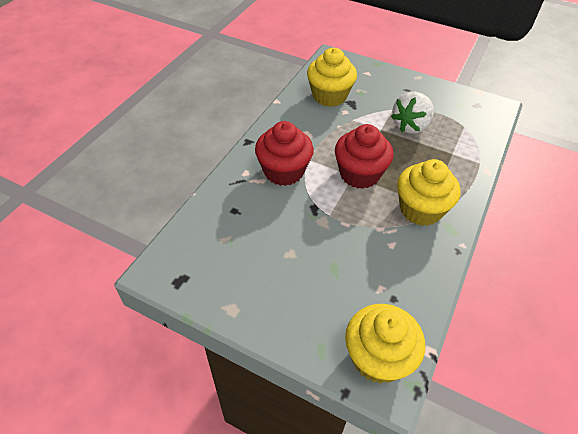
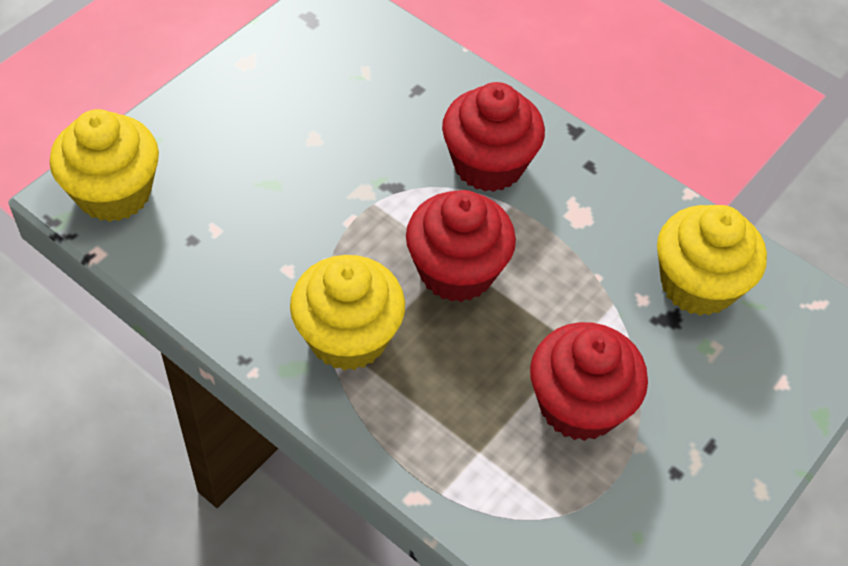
camera: 100 degrees right, 5 degrees up
(411, 126) = (579, 405): white strawberry -> red cupcake

